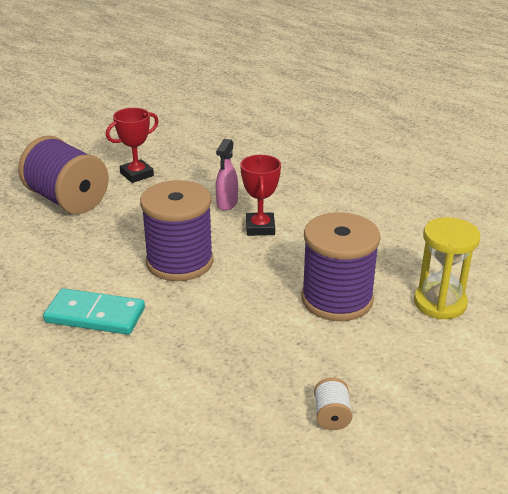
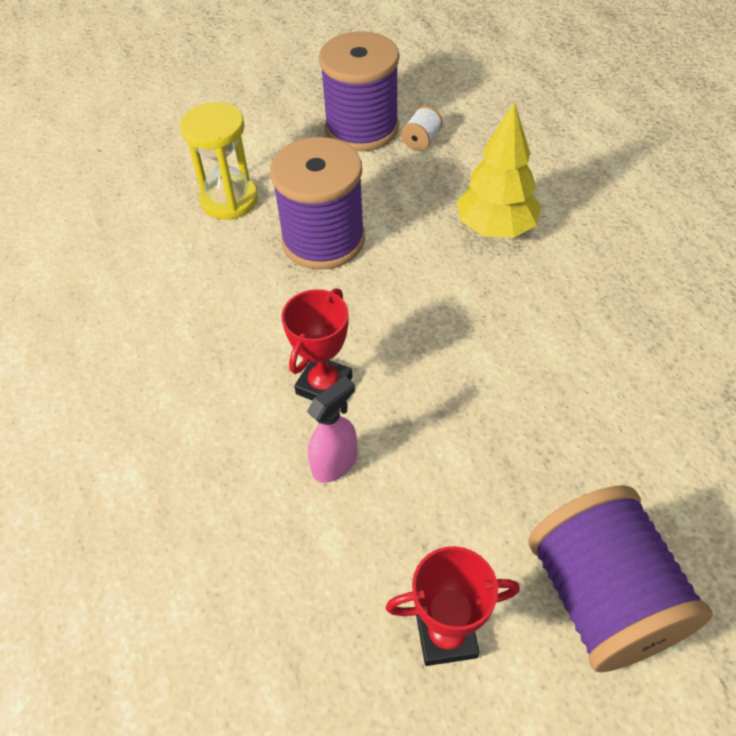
camera: 150 degrees left, 20 degrees up
(95, 315) = (601, 313): turquoise domino -> none
(179, 262) = (467, 362): purple spool -> purple spool (362, 128)
(206, 351) = (495, 228): none -> yellow tree

